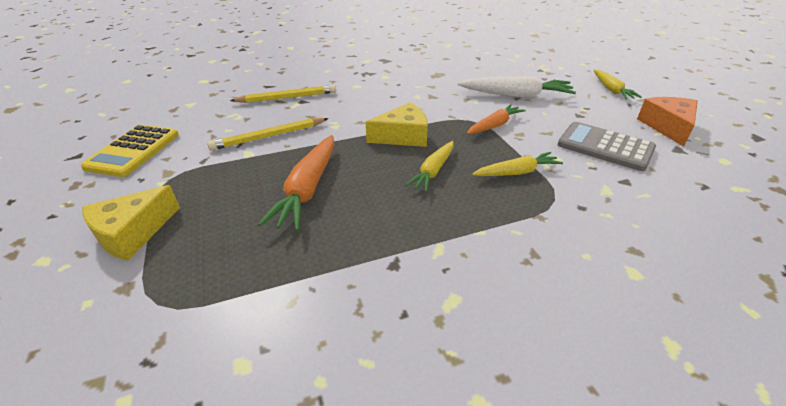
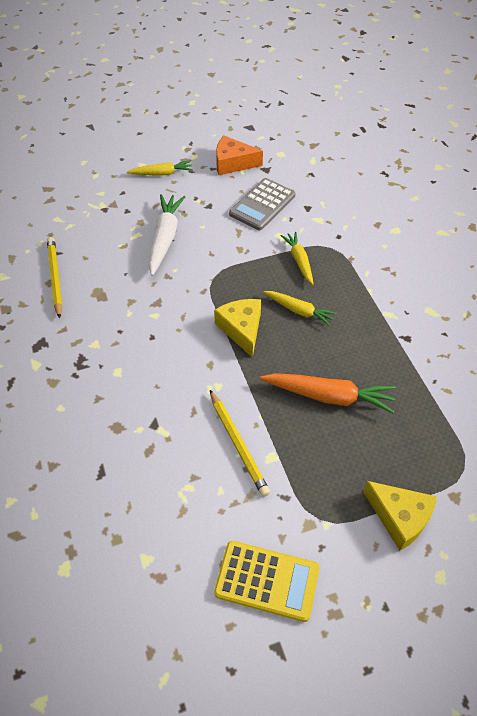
camera: 90 degrees left, 15 degrees up
(287, 97) = (142, 442): yellow pencil -> yellow pencil (55, 277)
(494, 125) = (224, 263): orange carrot -> none

